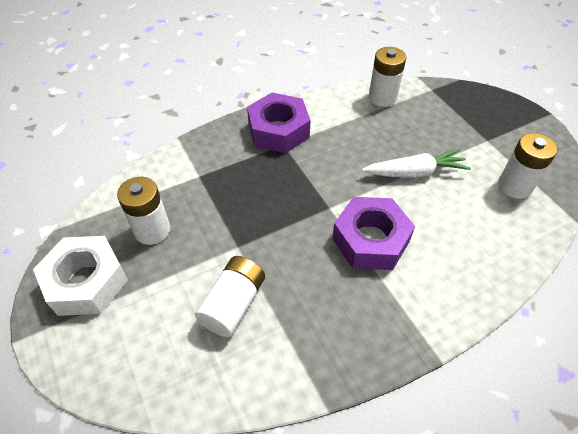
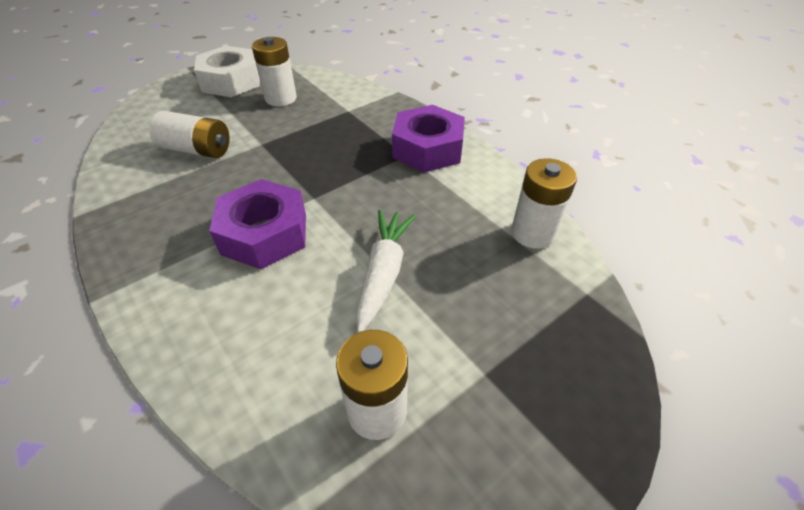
camera: 80 degrees right, 5 degrees down
(415, 172) = (383, 273): white carrot -> white carrot turned 150 degrees counterclockwise

